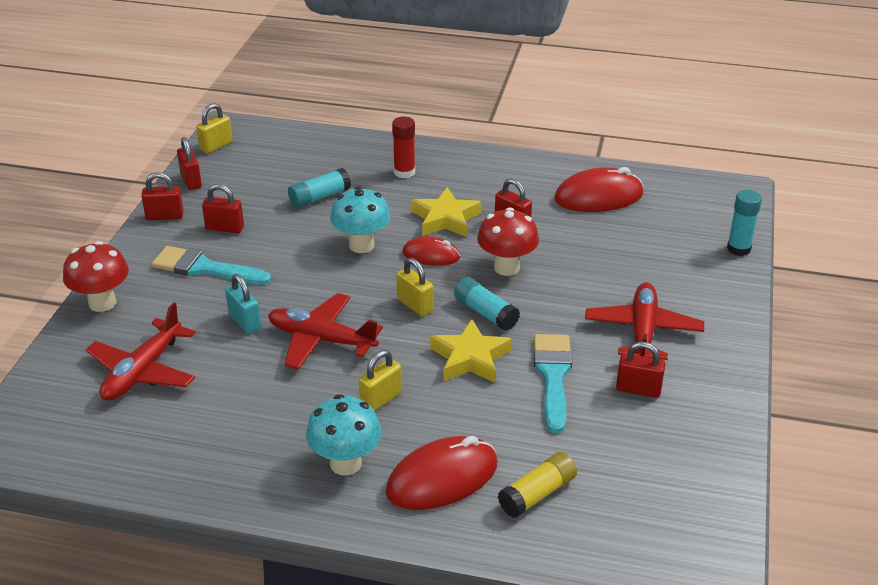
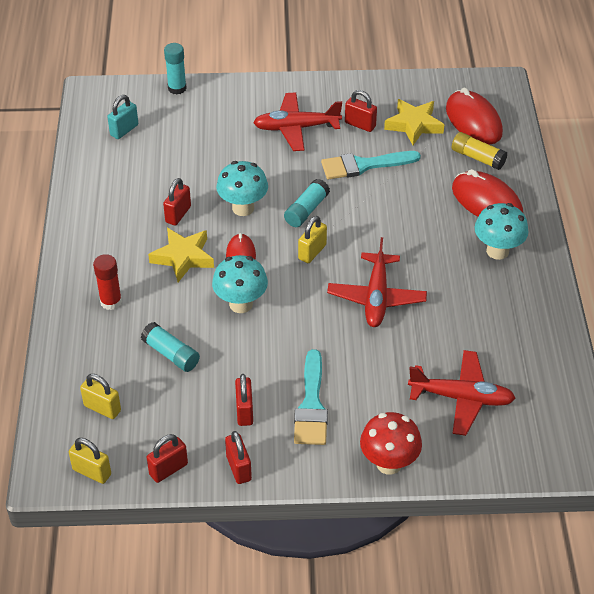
camera: 105 degrees left, 10 degrees up
(244, 322) = (374, 352): turquoise padlock -> turquoise padlock (124, 130)
(381, 399) = (427, 247): yellow padlock -> yellow padlock (102, 408)
(470, 358) = (362, 209): yellow star -> yellow star (414, 125)
(506, 267) = (243, 208): red mushroom -> turquoise mushroom
(598, 197) = (122, 168): red mouse -> red mouse (473, 121)
(638, 389) = (360, 124): red padlock -> red padlock turned 60 degrees counterclockwise

